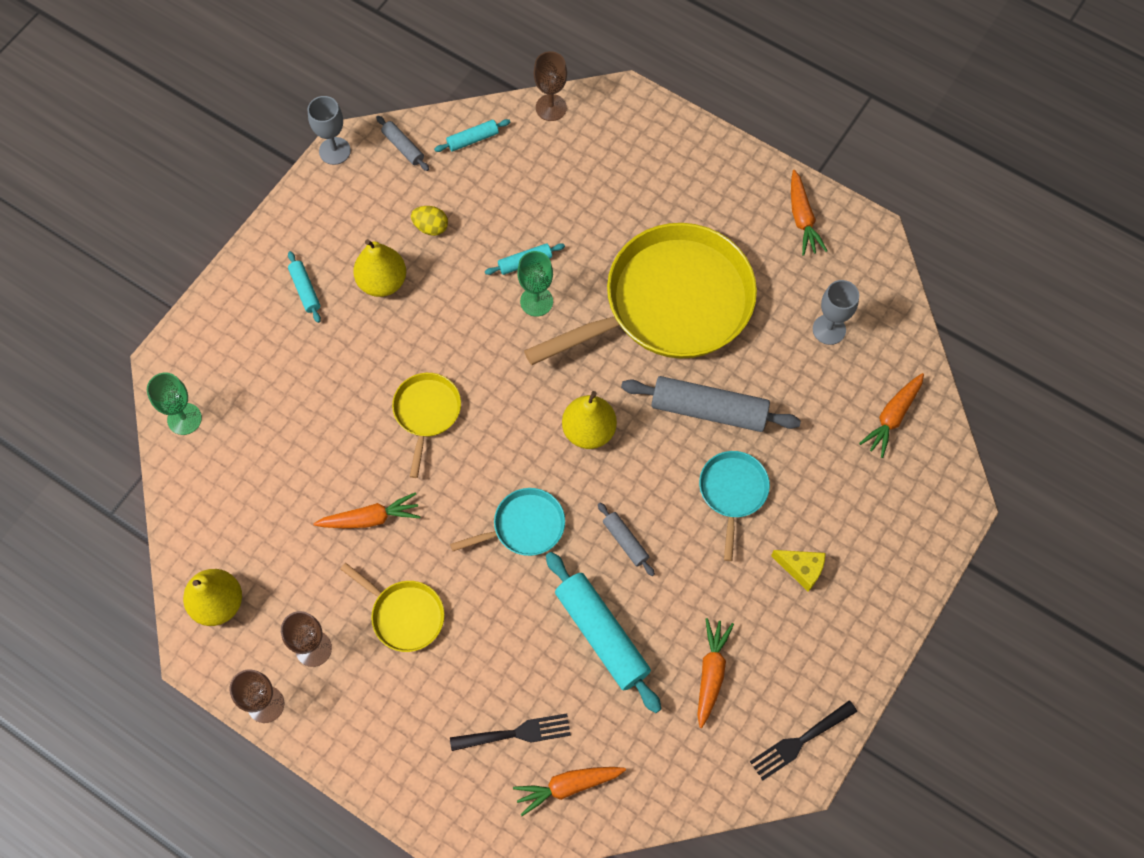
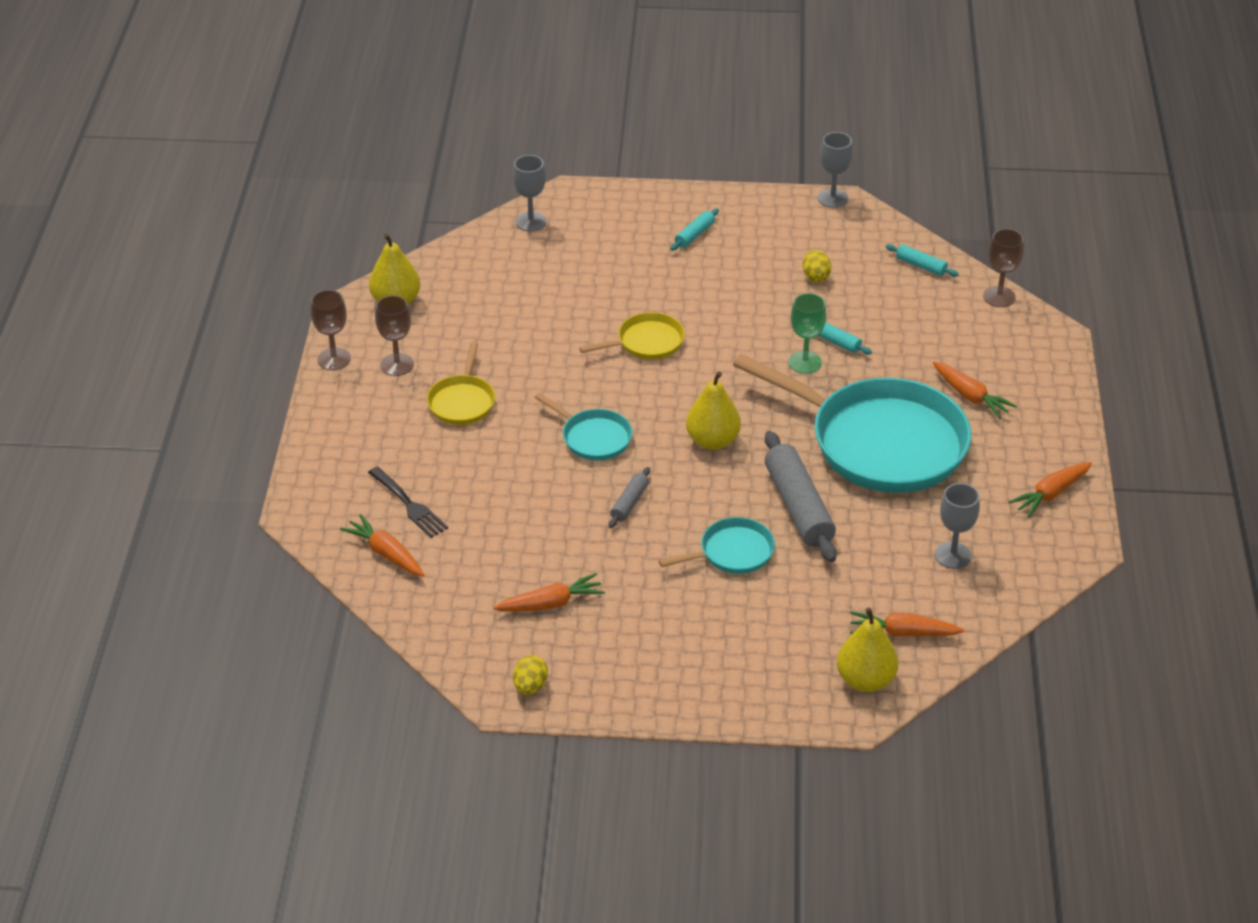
camera: 60 degrees right, 25 degrees down
(184, 419) = (531, 222): green goblet -> grey goblet
(371, 518) = (529, 350): orange carrot -> orange carrot (970, 396)
(382, 282) = (740, 271): yellow pear -> yellow pear (865, 680)
(403, 147) = (874, 232): grey rolling pin -> none
(602, 634) = (533, 522): turquoise rolling pin -> none
(670, 303) = (879, 442): yellow pan -> turquoise pan
(799, 742) = (530, 686): black fork -> yellow egg
(801, 569) = (696, 626): yellow cheese -> none

